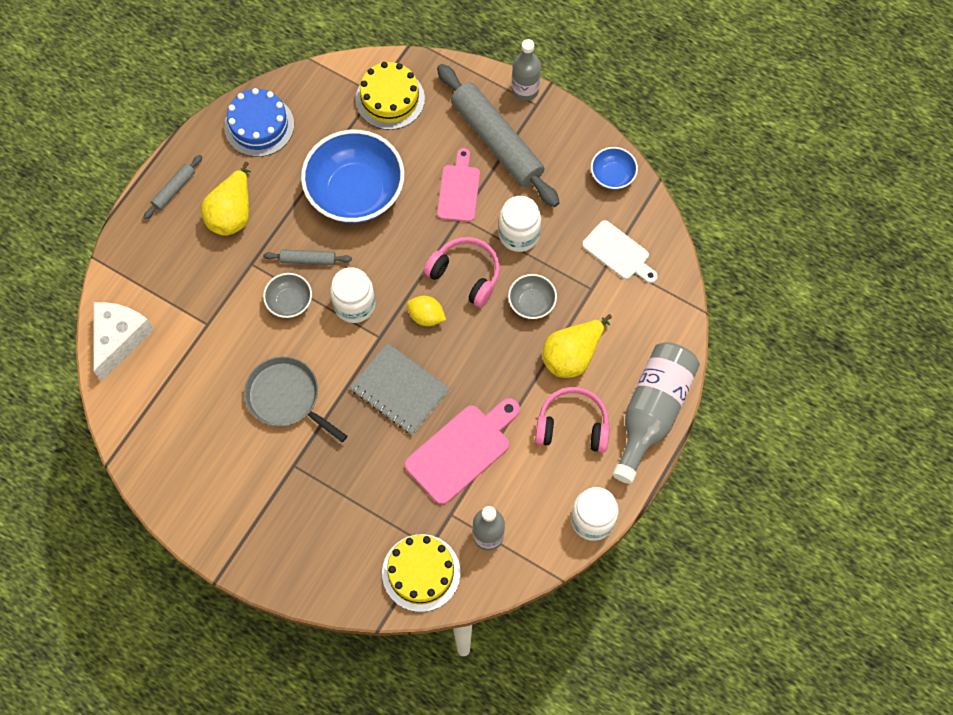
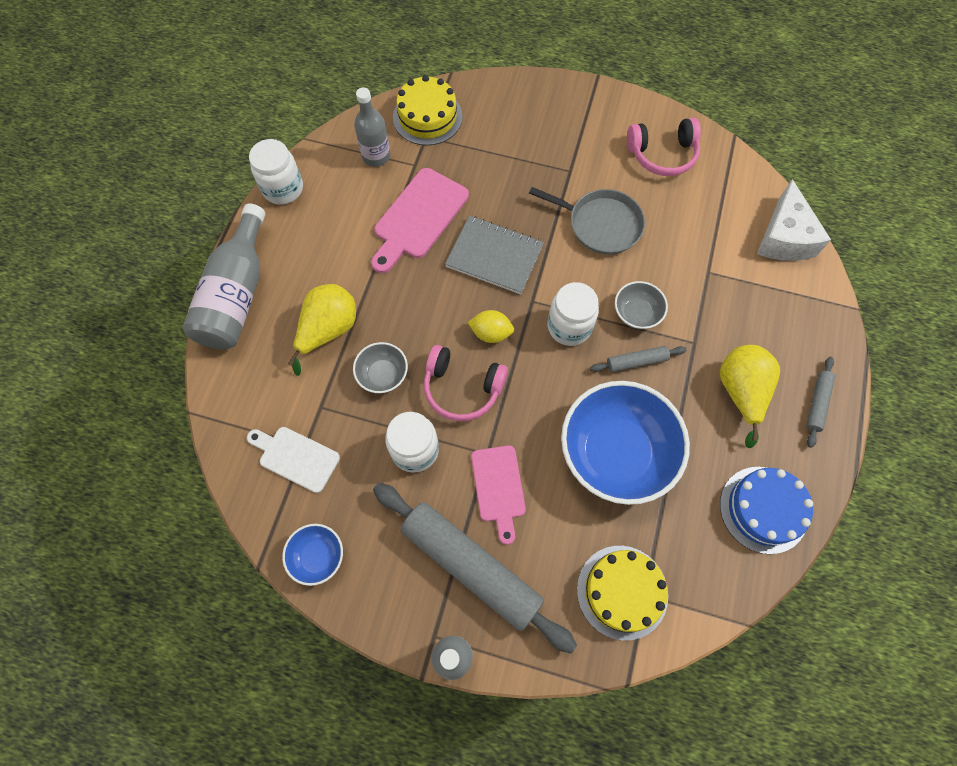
camera: 165 degrees right, 0 degrees up
(572, 426) = (316, 263): pink headphones -> pink headphones (662, 154)

